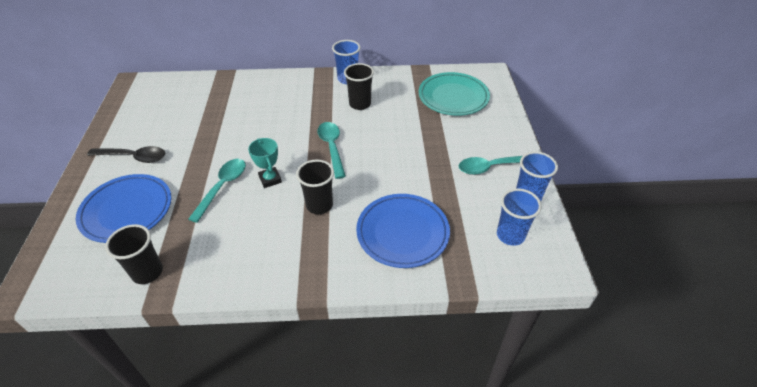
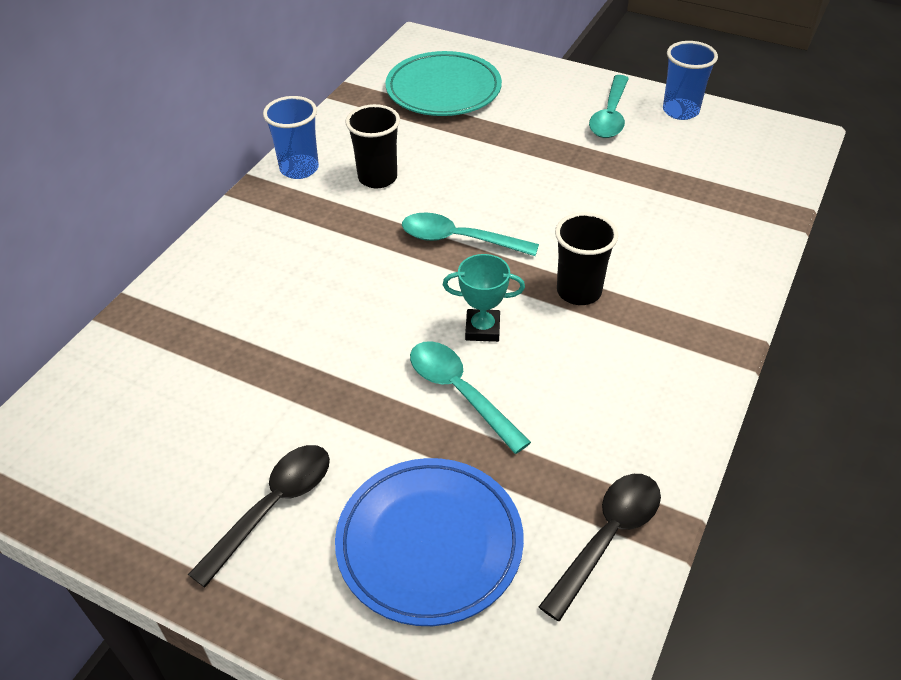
camera: 60 degrees left, 0 degrees up
(147, 272) = (607, 538): black cup -> black spoon
(402, 233) = (681, 231): blue plate -> none
(510, 235) = (734, 148): blue cup -> none

